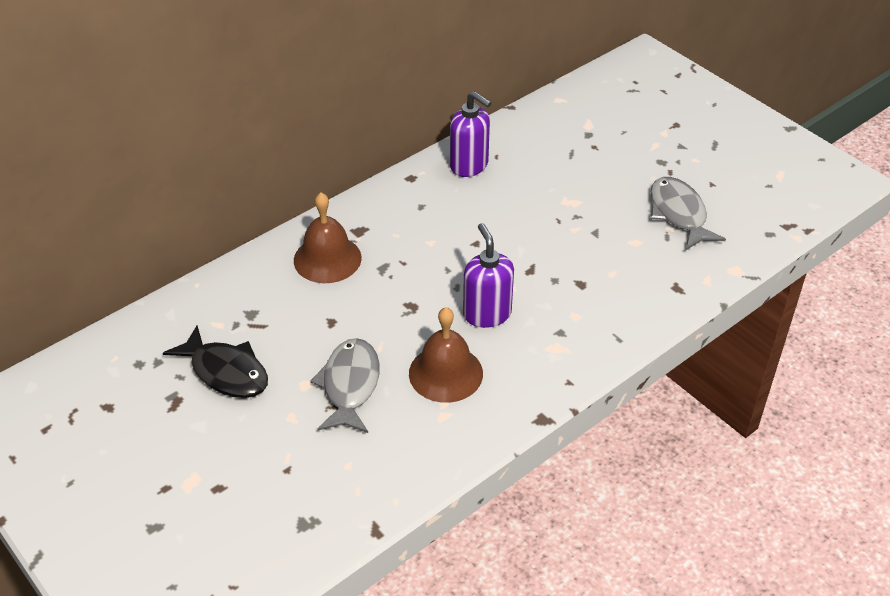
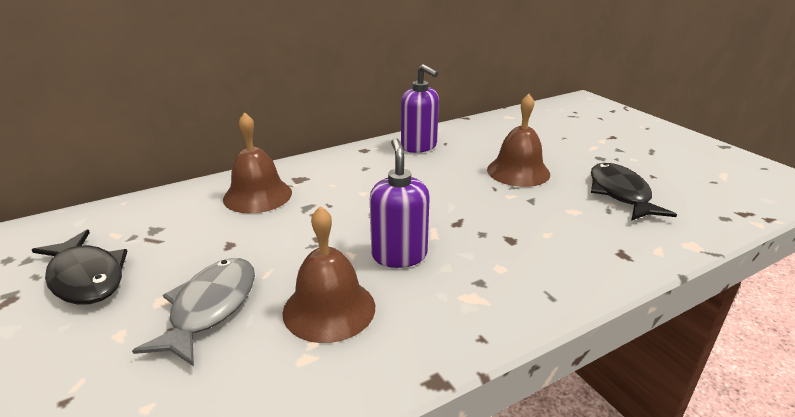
camera: 10 degrees right, 15 degrees down
(579, 193) = (518, 171): none -> brown bell
(679, 214) = (620, 194): grey fish -> black fish

